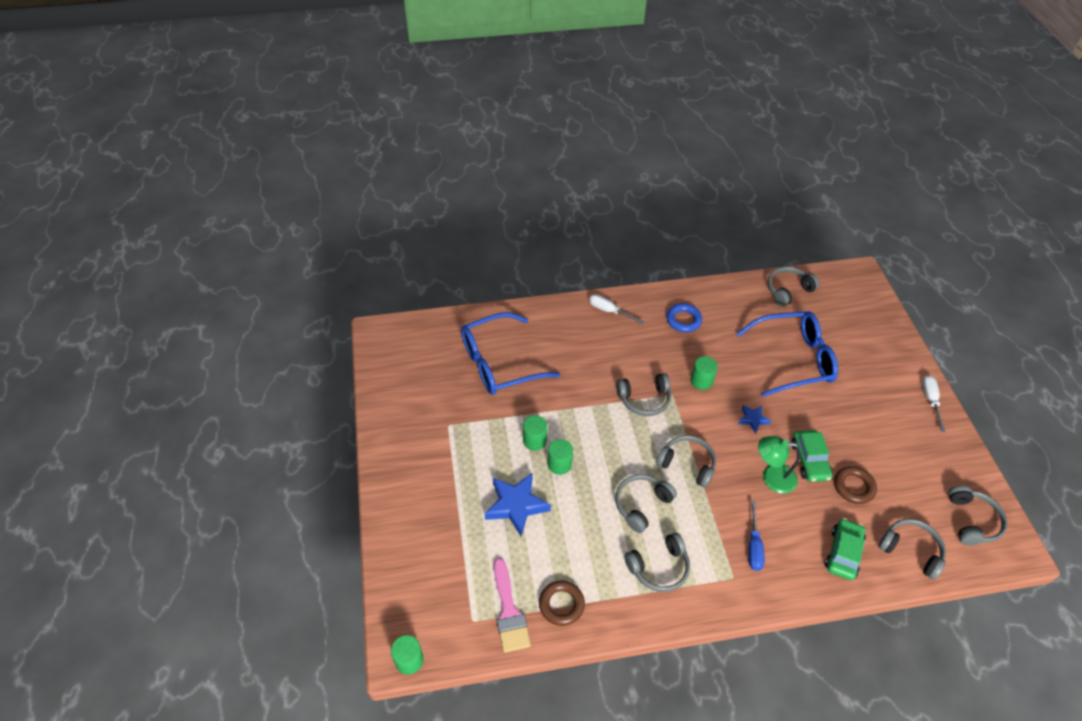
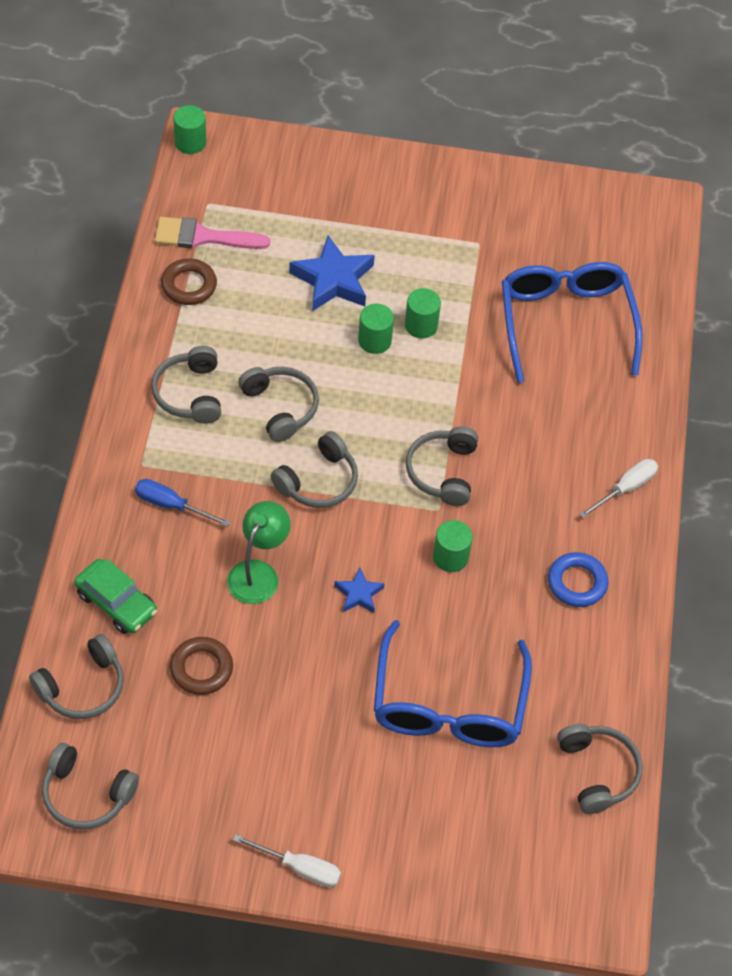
camera: 105 degrees right, 5 degrees up
(809, 460) = (264, 634): green car -> none

